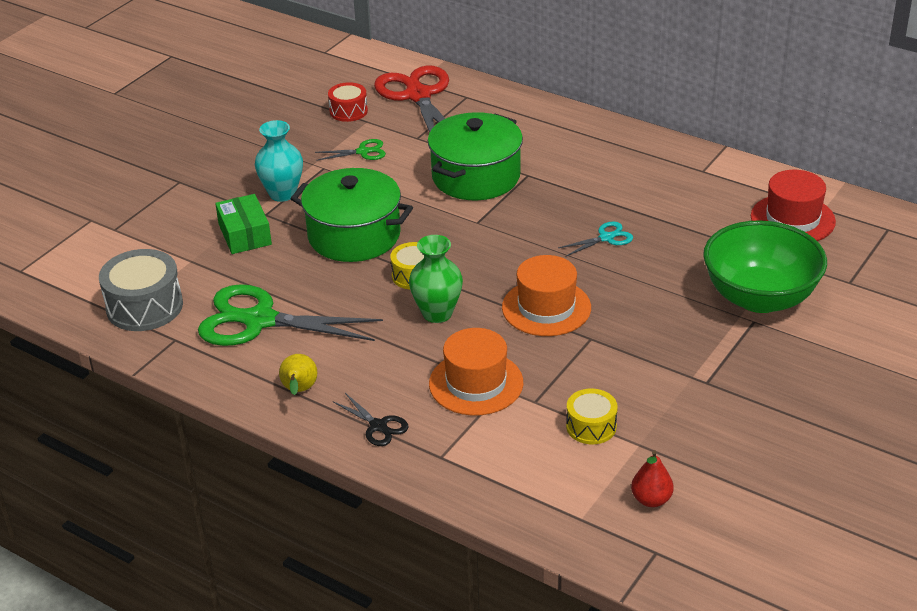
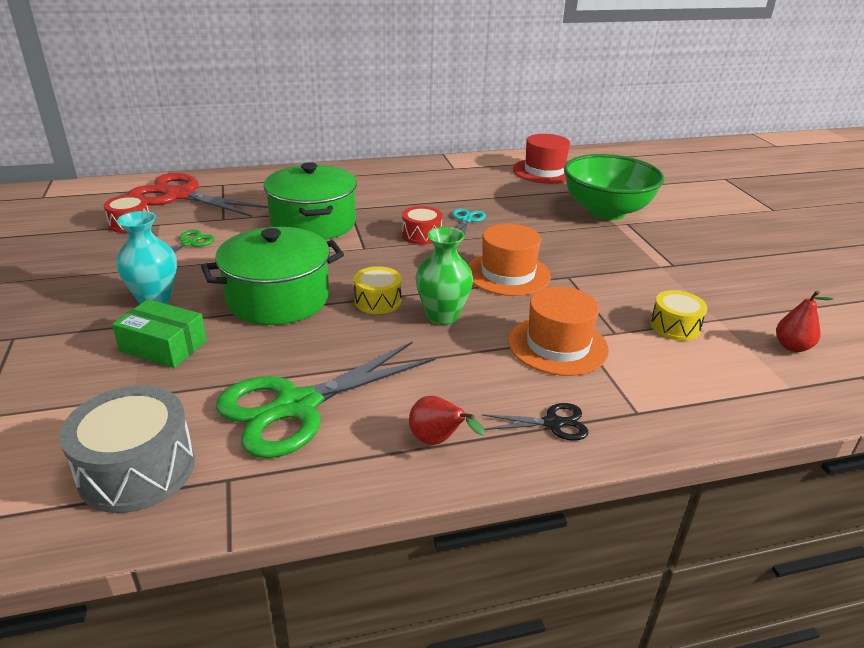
camera: 50 degrees left, 5 degrees down
(299, 391) = (438, 441): yellow pear -> red pear
(542, 233) = (421, 235): none -> red drum

